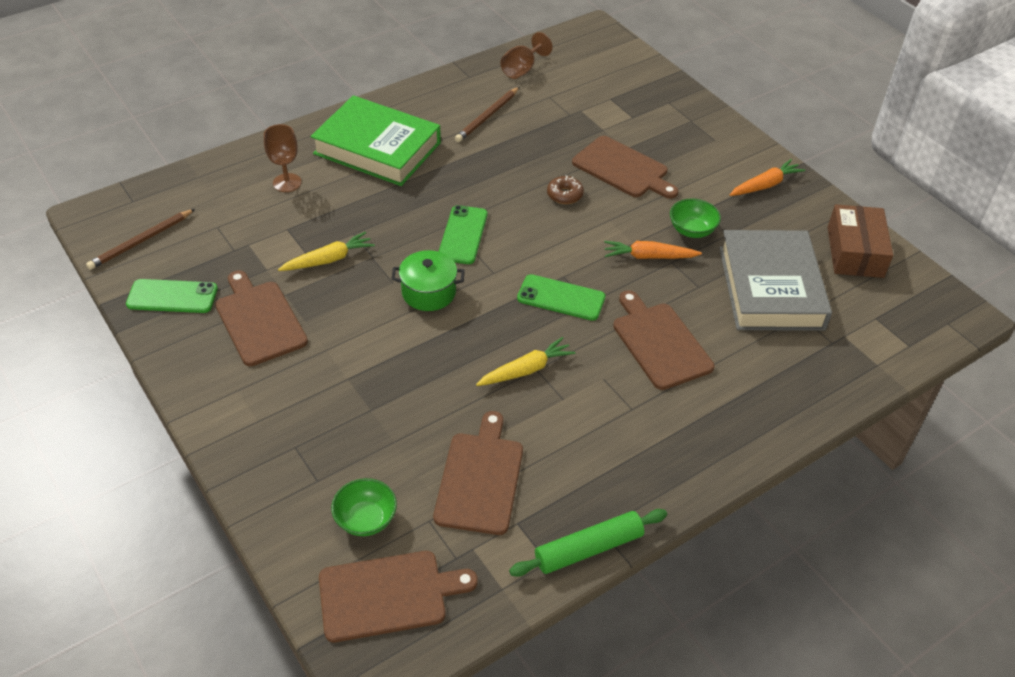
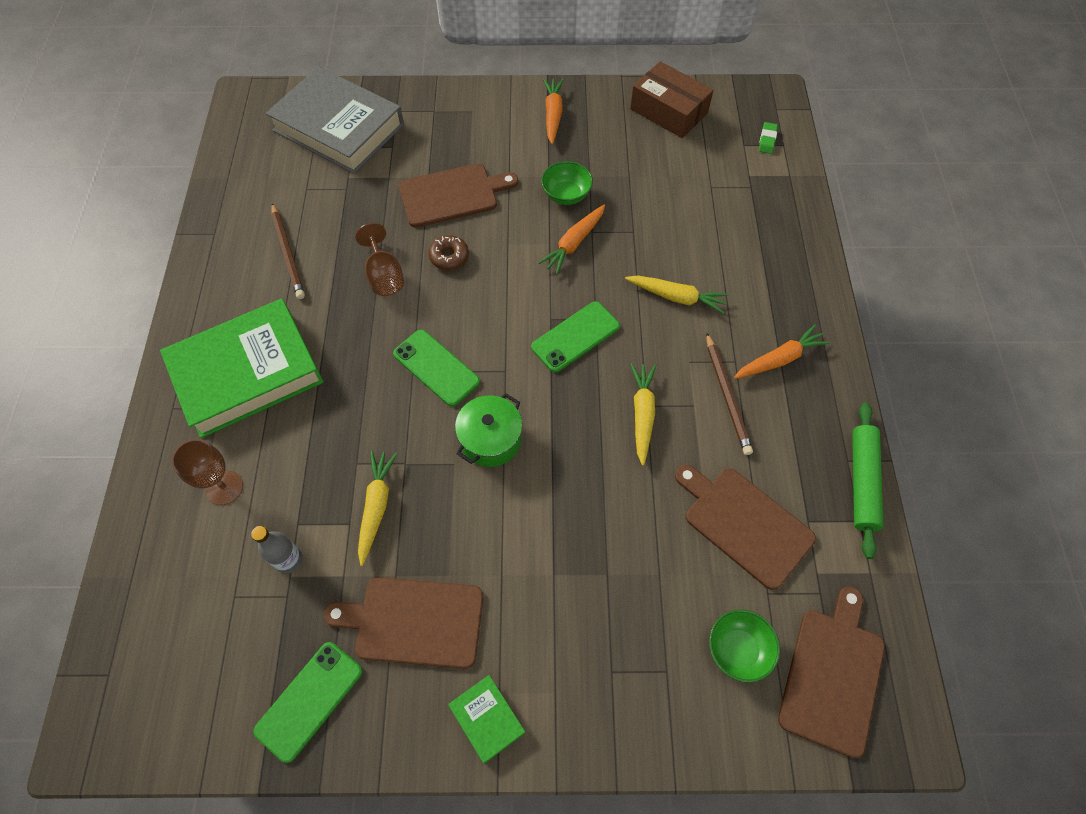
camera: 55 degrees left, 15 degrees up
(141, 241) = (189, 696): brown pencil -> brown pencil (727, 395)
(215, 392) = (487, 719): none -> green book
(259, 238) = (289, 560): none -> grey bottle
(522, 70) = (246, 186): brown goblet -> brown goblet (384, 276)
(659, 343) = (676, 297): brown cutting board -> yellow carrot
(662, 438) = (779, 359): none -> orange carrot
(770, 288) = (668, 186): grey book -> grey book (339, 127)
(901, 331) = (767, 140): none -> green eraser

